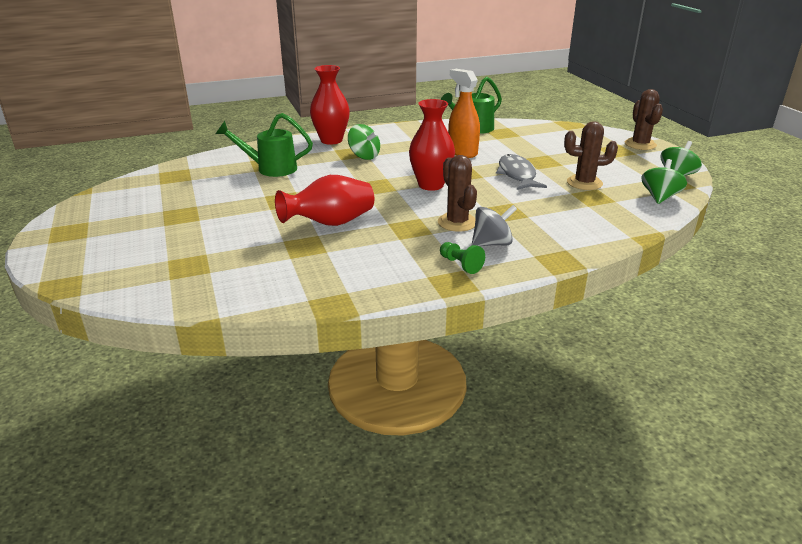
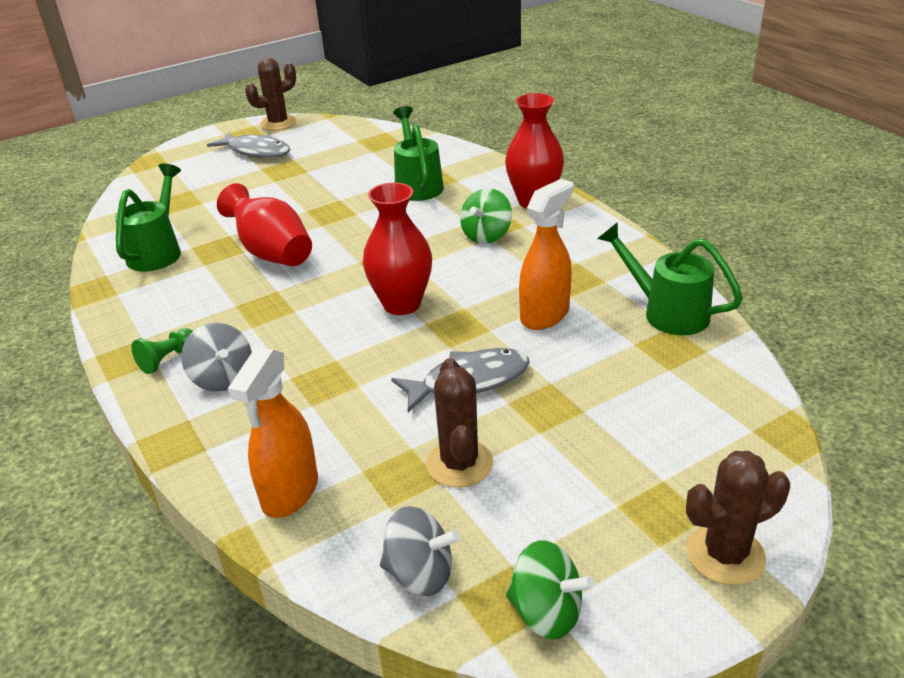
camera: 80 degrees right, 5 degrees up
(122, 226) = (256, 151): none -> grey fish
(284, 273) = (158, 251): none -> green watering can
(457, 222) = (283, 342): brown cactus -> brown cactus (278, 123)
(605, 224) = (290, 492): none -> orange spray bottle
(660, 197) = (420, 574): green spinning top -> grey spinning top

